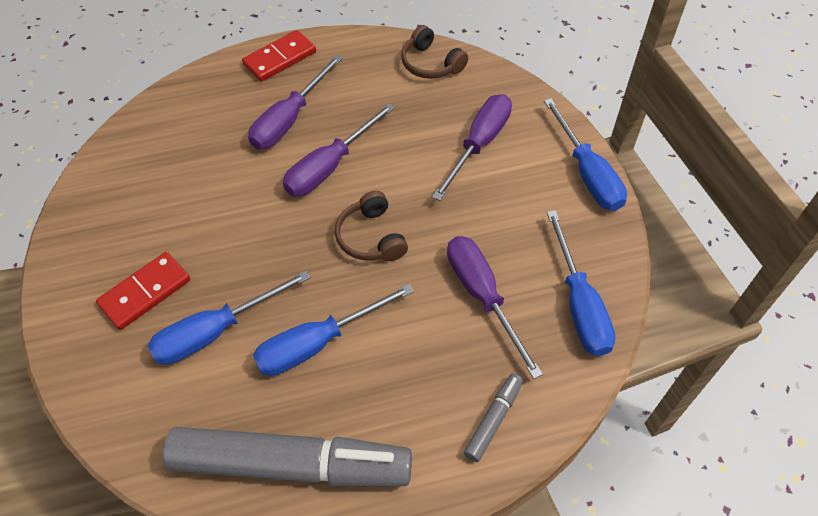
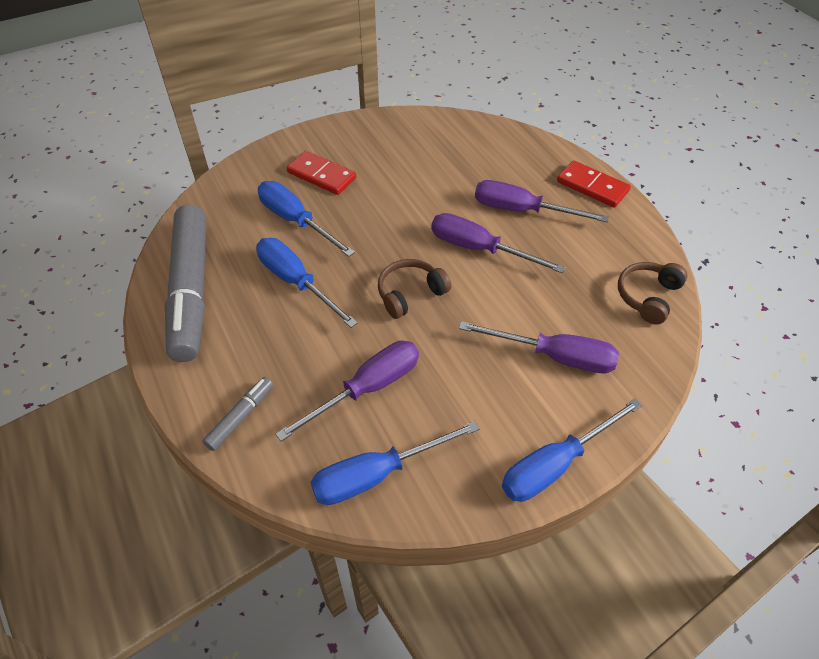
camera: 75 degrees right, 5 degrees down
(493, 419) = (240, 417): grey marker -> grey marker turned 75 degrees counterclockwise

